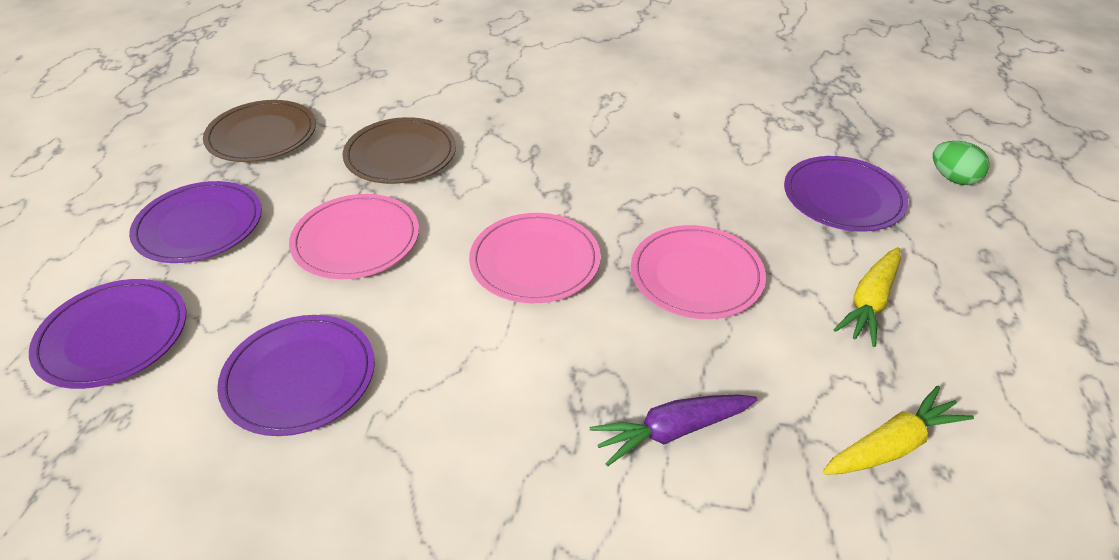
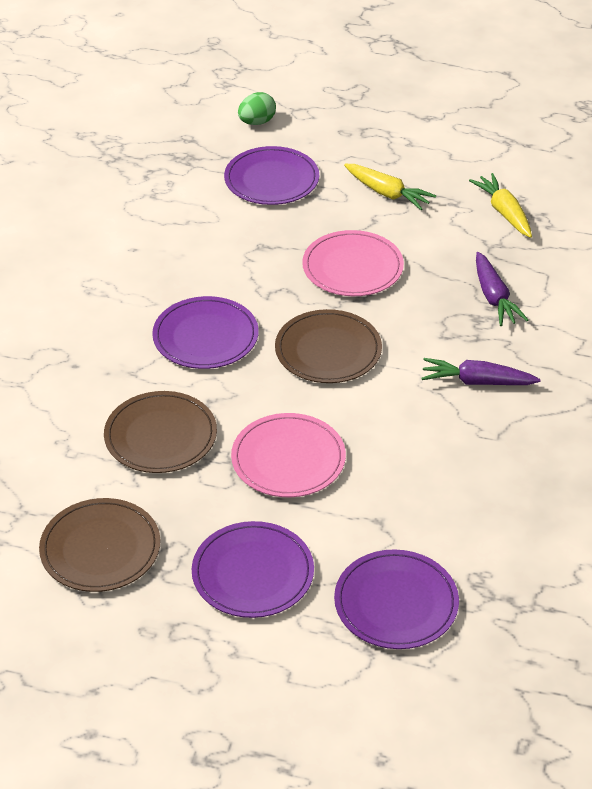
camera: 85 degrees left, 0 degrees up
(299, 377) = (444, 479): purple plate -> purple plate (205, 336)
(483, 411) = (477, 381): none -> purple carrot
(535, 261) = (328, 350): pink plate -> brown plate

